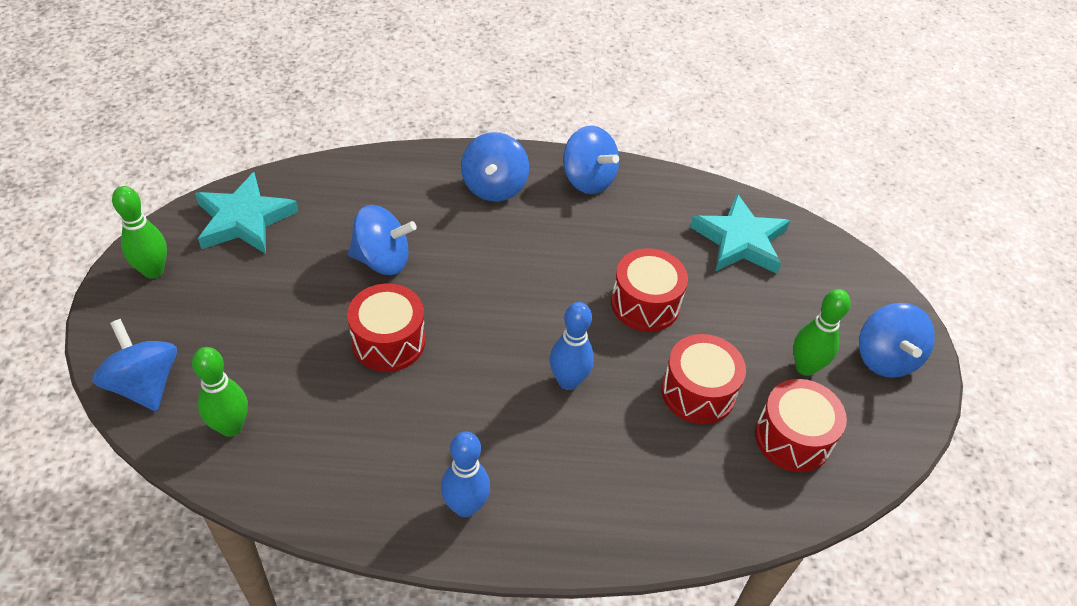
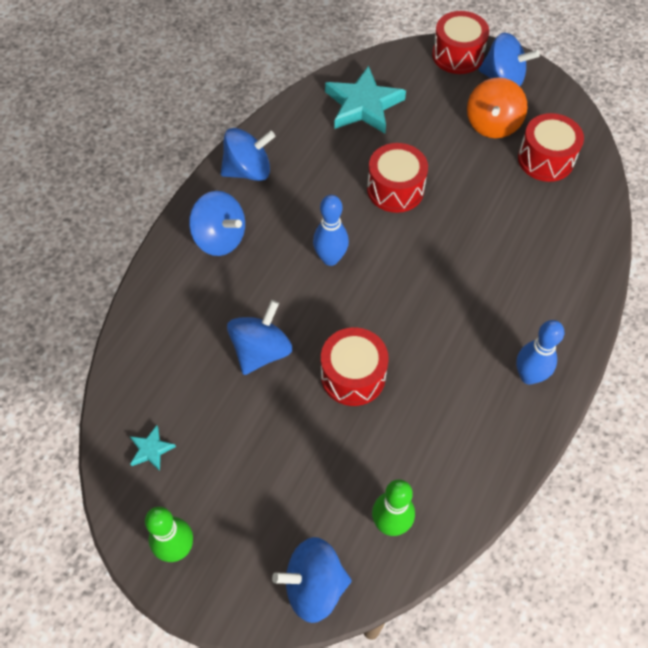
camera: 60 degrees left, 10 degrees up
(244, 219) = (151, 450): turquoise star -> turquoise star, size x0.45
(568, 381) = (445, 267): blue bowling pin -> blue bowling pin (330, 258)
(698, 392) = (487, 194): red drum -> red drum (457, 55)
(805, 367) = (492, 124): green bowling pin -> orange spinning top

